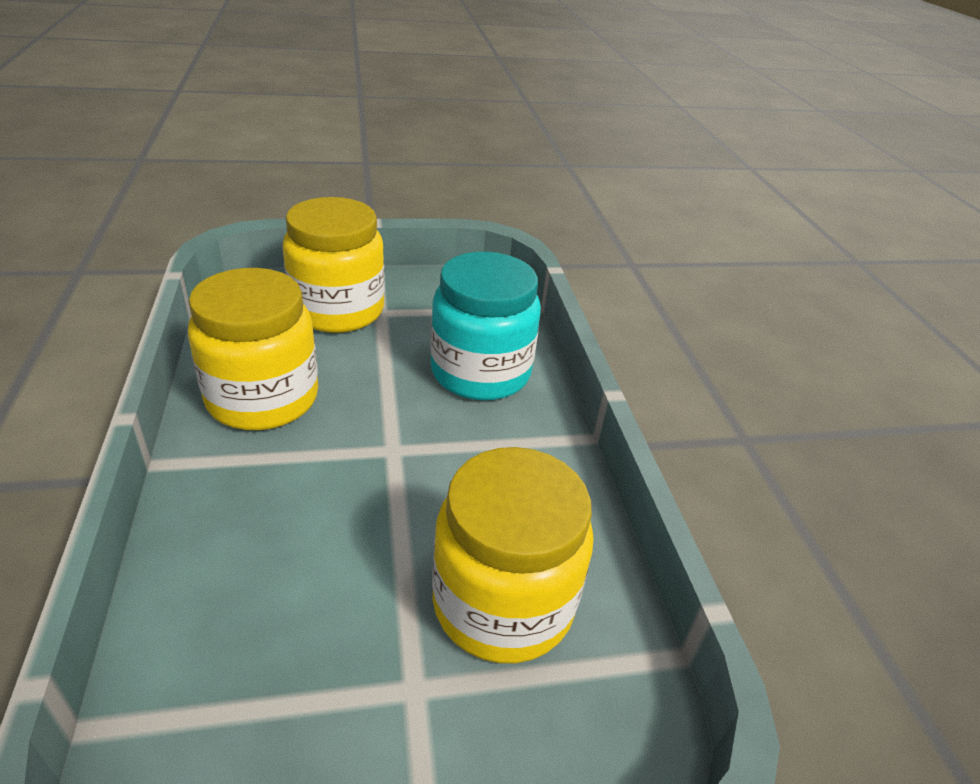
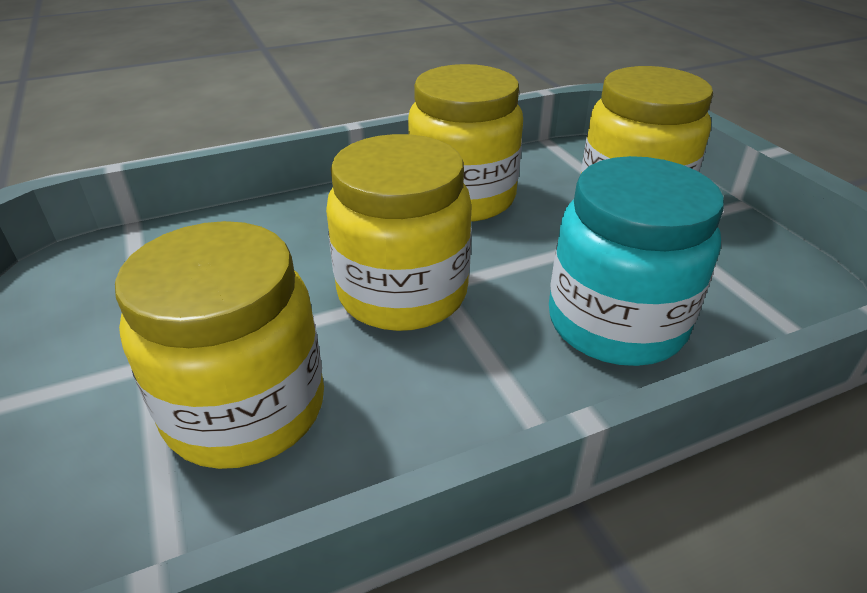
camera: 80 degrees right, 0 degrees up
(393, 473) = (402, 293): none -> yellow jar

